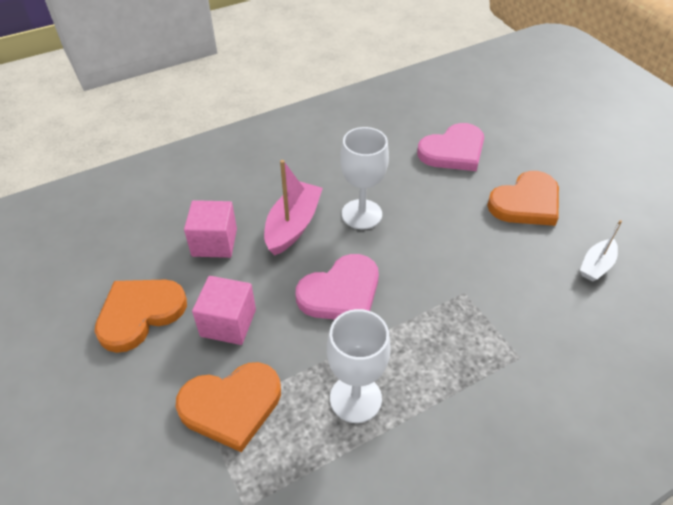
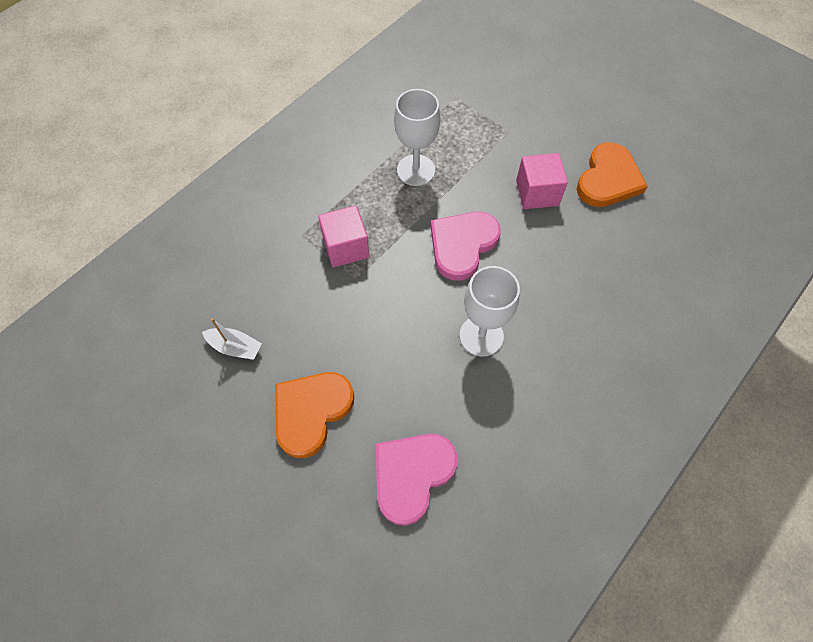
camera: 160 degrees right, 15 degrees up
(214, 242) = (599, 258): pink cube -> pink cube (346, 247)
(231, 406) = (497, 142): orange heart -> none
(293, 225) = (541, 299): pink boat -> none
(596, 265) = (235, 347): white boat -> white boat turned 90 degrees clockwise

